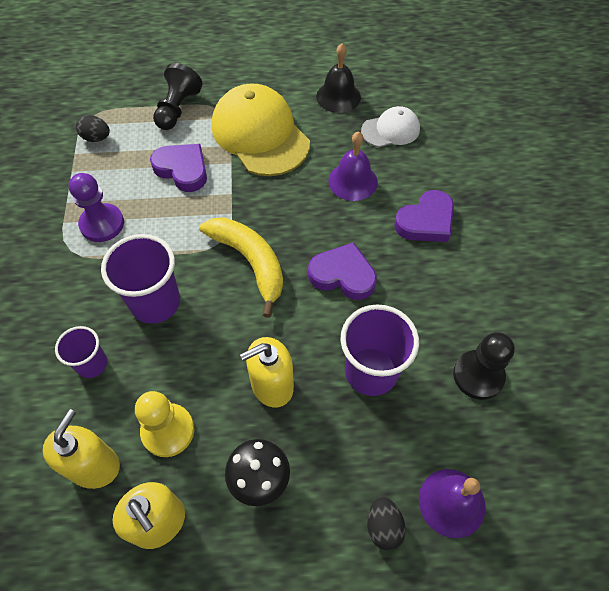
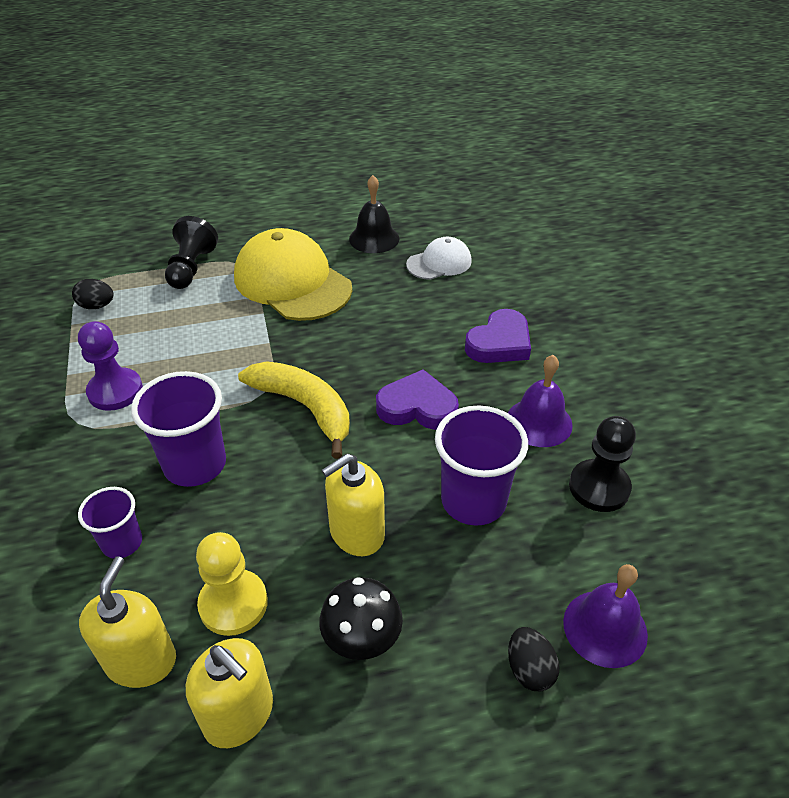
camera: 10 degrees left, 15 degrees down
(182, 169) = (206, 325): purple heart -> none
(353, 181) = (408, 314): purple bell -> purple bell (539, 422)

